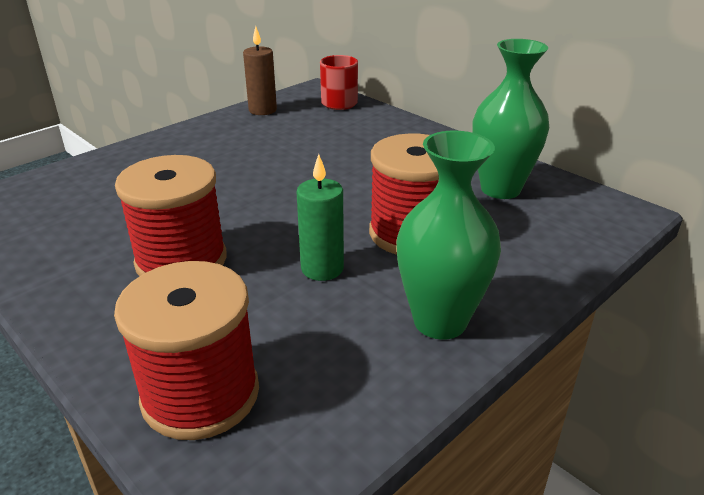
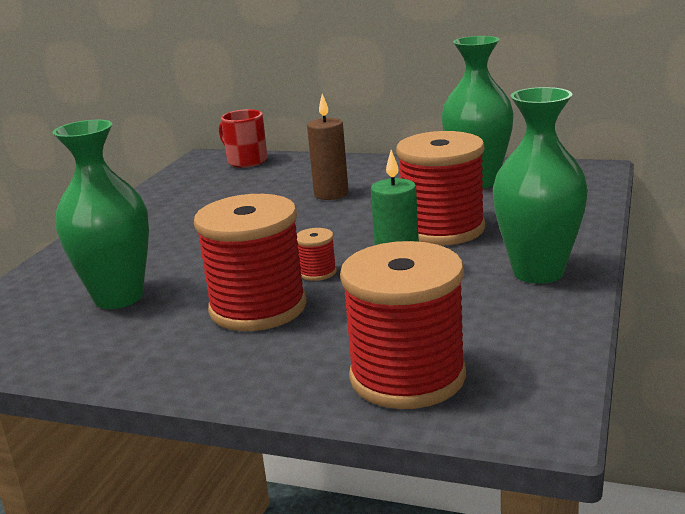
camera: 25 degrees left, 10 degrees down
(109, 208) = (118, 297): none -> green vase
(262, 110) = (173, 185): brown candle -> brown candle (331, 194)
(263, 241) = (317, 272): none -> red spool

